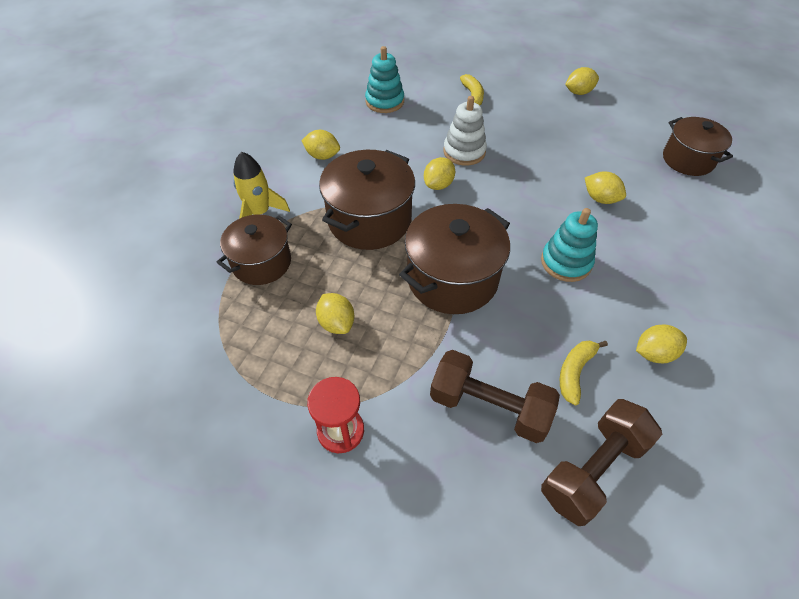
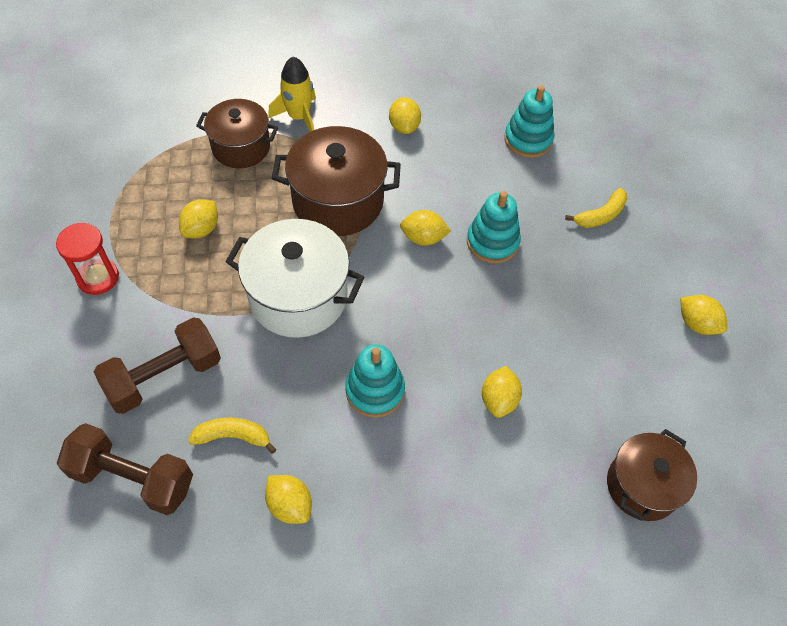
camera: 60 degrees right, 5 degrees up
(452, 278) = (298, 297): brown pot -> white pot
(464, 152) = (492, 242): white stacking toy -> turquoise stacking toy
(489, 406) = (164, 376): brown dumbbell -> brown dumbbell turned 60 degrees clockwise

